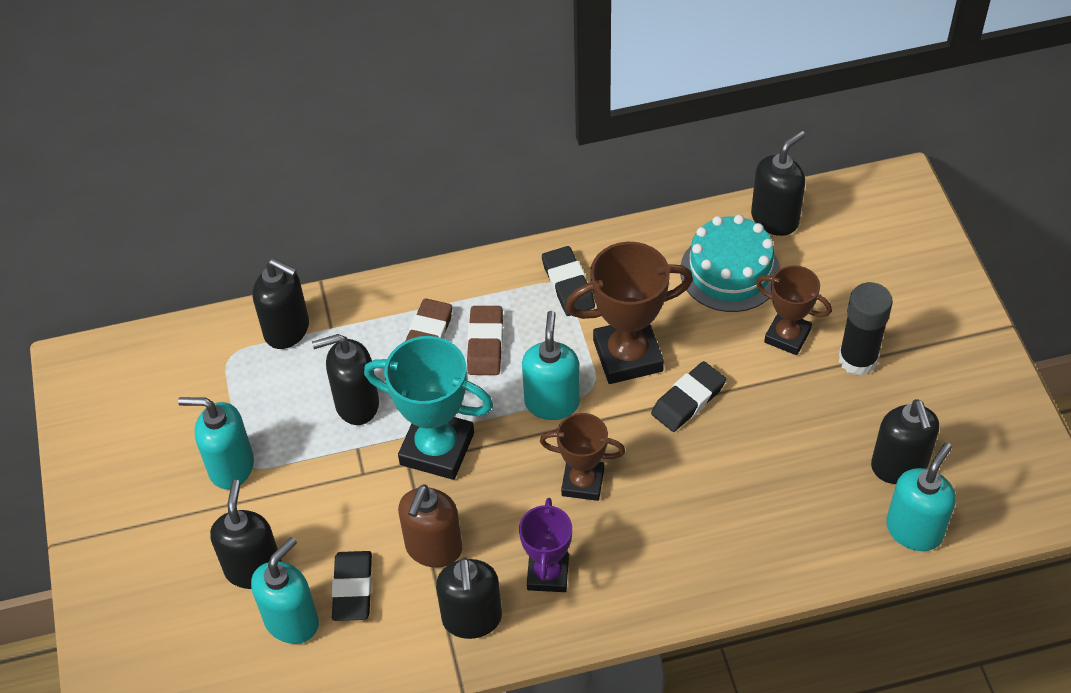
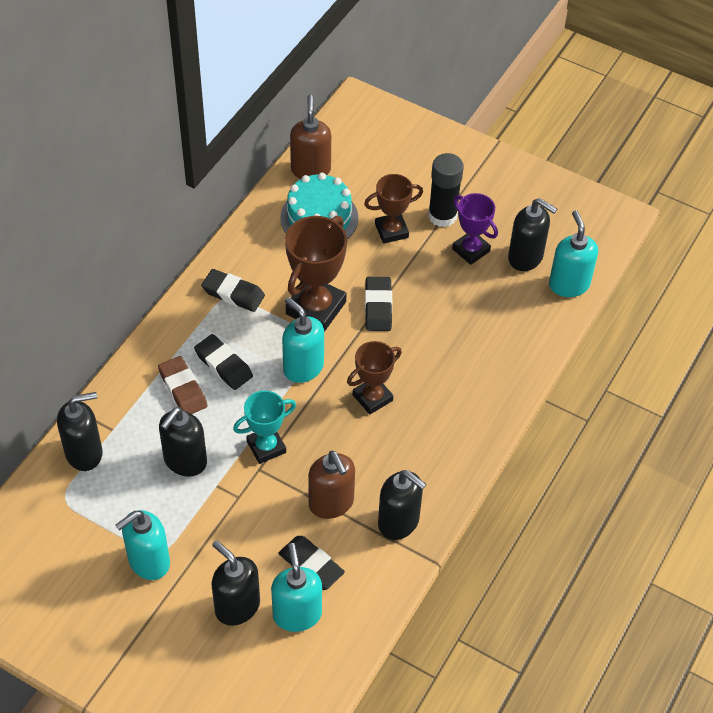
camera: 50 degrees left, 0 degrees up
(437, 449) = (266, 447): turquoise trophy -> turquoise trophy, size x0.63
(485, 344) = (223, 365): brown eraser -> black eraser
(548, 574) = (411, 462): purple trophy -> purple trophy (471, 250)
(775, 219) = (310, 169): black soap dispenser -> brown soap dispenser

